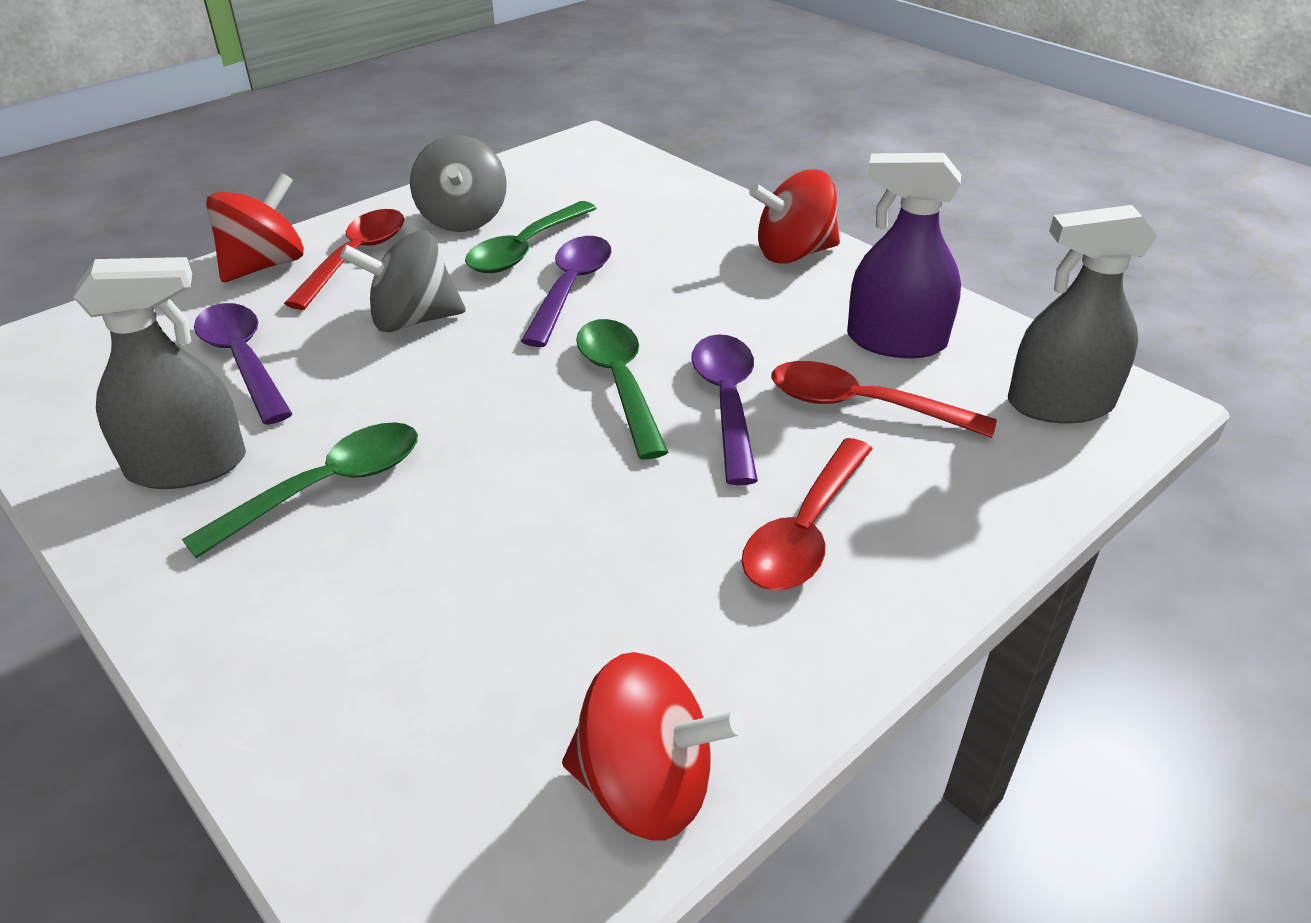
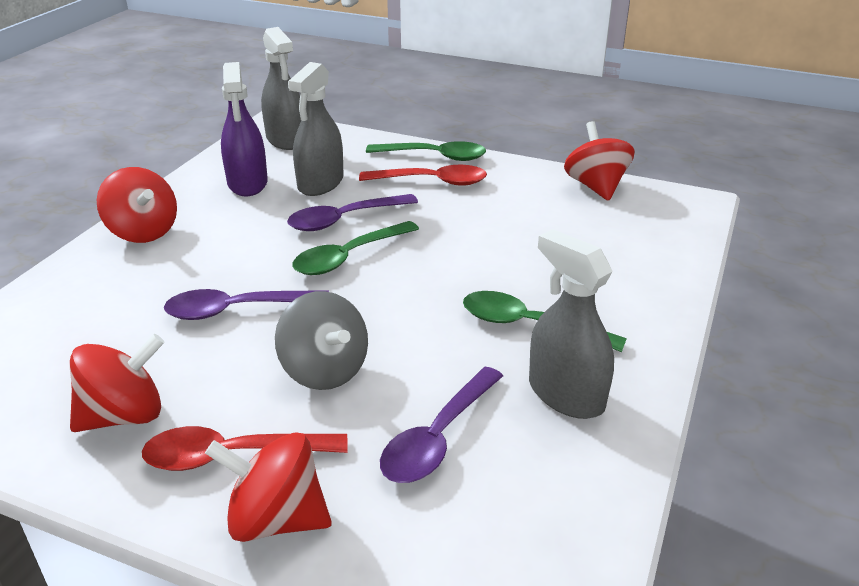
camera: 115 degrees left, 5 degrees down
(463, 219) = (124, 415): grey spinning top -> red spinning top
(526, 249) = (177, 354): green spoon -> green spoon (434, 156)
(862, 406) = (320, 183): red spoon -> grey spray bottle

